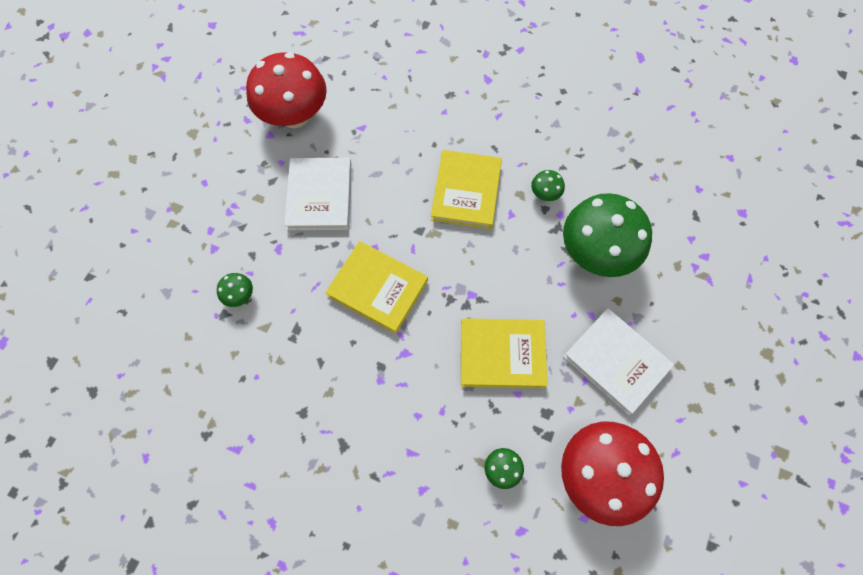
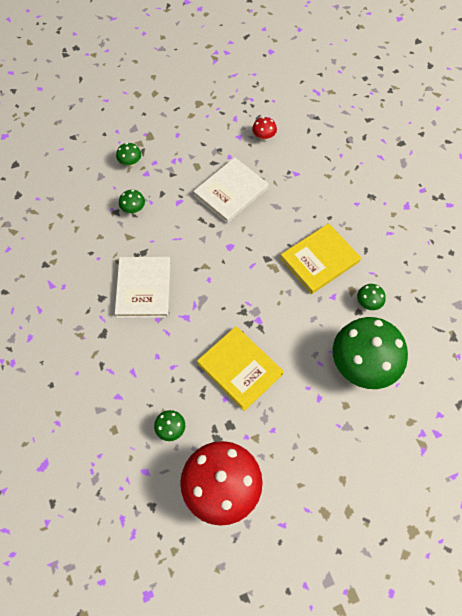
camera: 45 degrees right, 5 degrees down
(184, 251) = (130, 163): none -> green mushroom
(295, 116) = (264, 137): red mushroom -> red mushroom, size x0.41
(377, 288) = (209, 269): yellow book -> none
(616, 361) = (304, 438): white book -> white book (143, 289)

